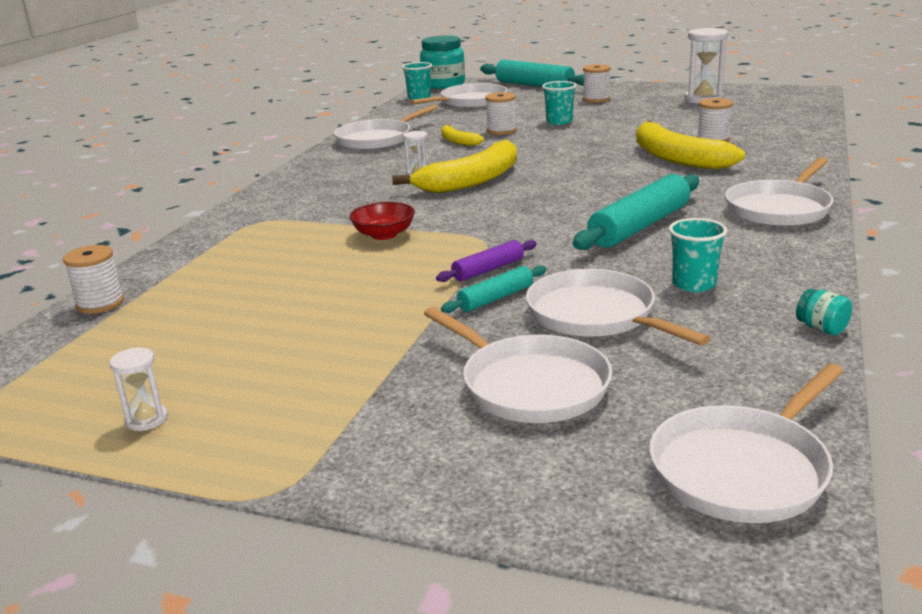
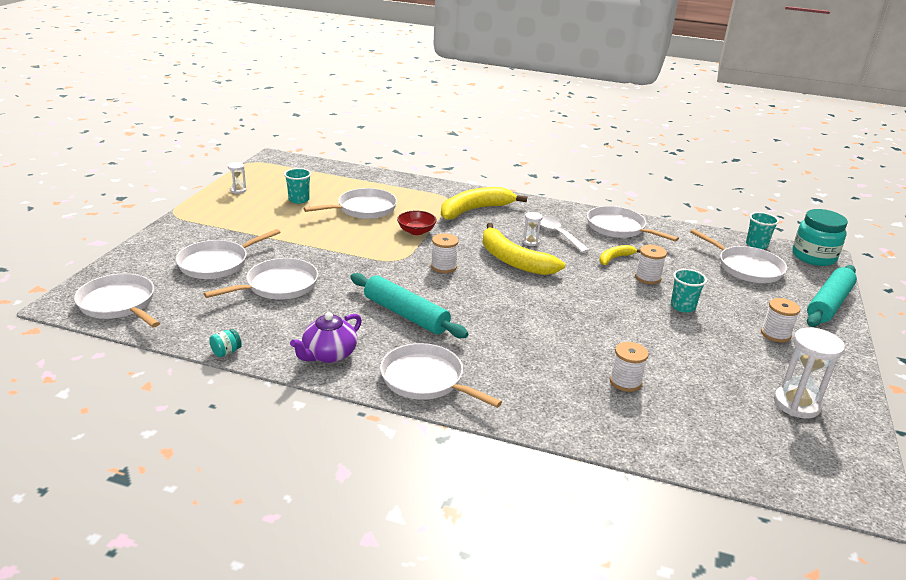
camera: 85 degrees right, 5 degrees up
(100, 304) = (350, 172): white spool -> white spool (443, 266)
(289, 277) = (364, 209): none -> white pan
(395, 163) = (558, 234): none -> white spoon
(488, 269) = (352, 259): purple rolling pin -> none
(496, 298) = (313, 260): turquoise rolling pin -> none
(676, 158) = (565, 352): yellow banana -> yellow banana (474, 210)
(694, 284) = (304, 321): turquoise cup -> turquoise cup (299, 200)
(769, 260) = (329, 354): none -> purple teapot

